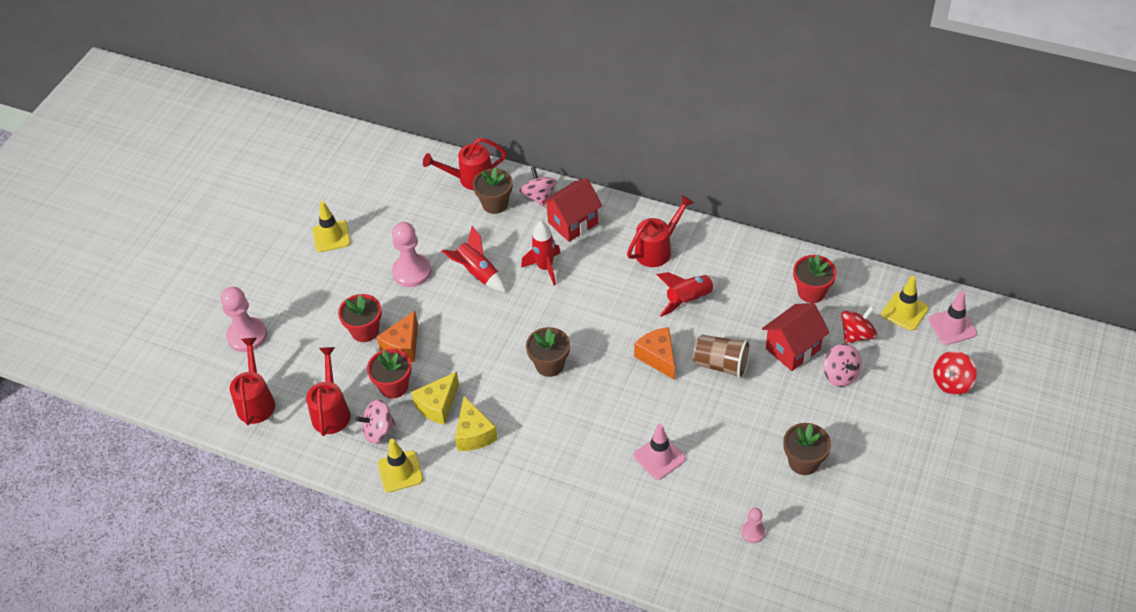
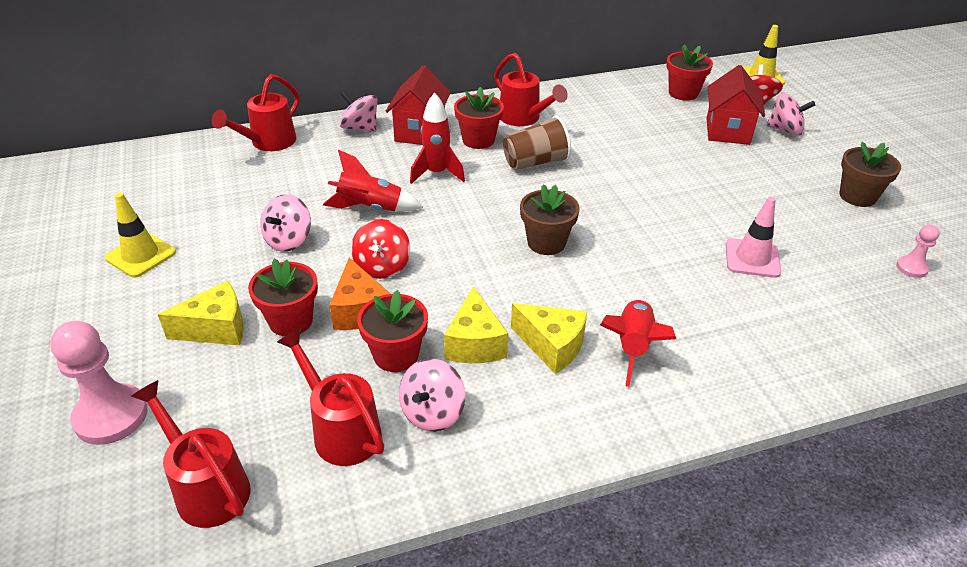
camera: 45 degrees left, 10 degrees down
(328, 312) = (216, 328): none -> yellow cheese
(400, 471) = (516, 440): yellow traffic cone -> none
(412, 272) = (288, 240): pink pawn -> pink spinning top
(495, 204) = (320, 150): brown flower pot -> none
(603, 253) = (478, 140): none -> red flower pot
(657, 249) = (523, 118): red watering can -> red watering can turned 135 degrees clockwise
(658, 357) = (635, 187): orange cheese -> none
(689, 300) = (600, 138): red rocket -> red rocket (632, 347)
(721, 365) = (693, 166): brown cup -> brown cup (535, 162)
(951, 382) = (857, 100): red spinning top -> red spinning top (382, 266)
(952, 326) = (803, 71): pink traffic cone -> none

